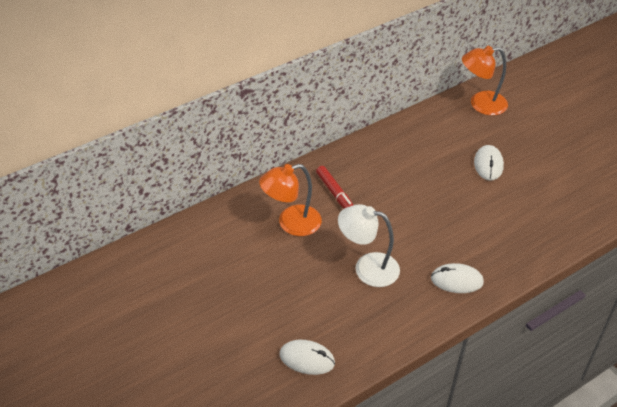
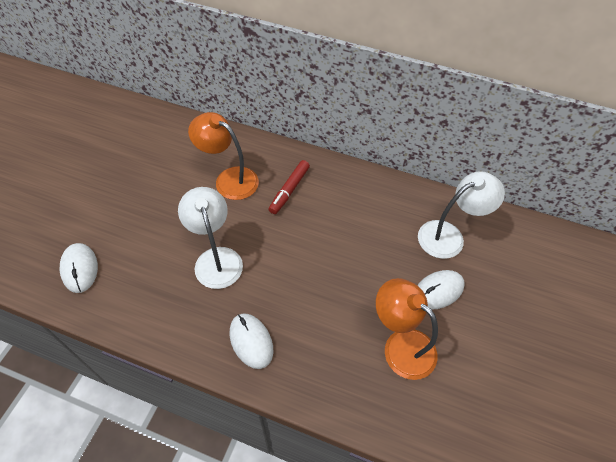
camera: 55 degrees right, 10 degrees up
(449, 134) = (449, 235): none -> white lamp
(480, 104) = (520, 241): orange lamp -> orange lamp (401, 345)

